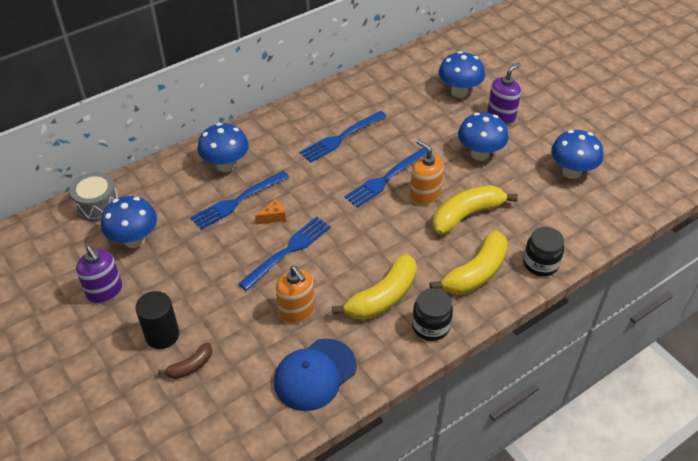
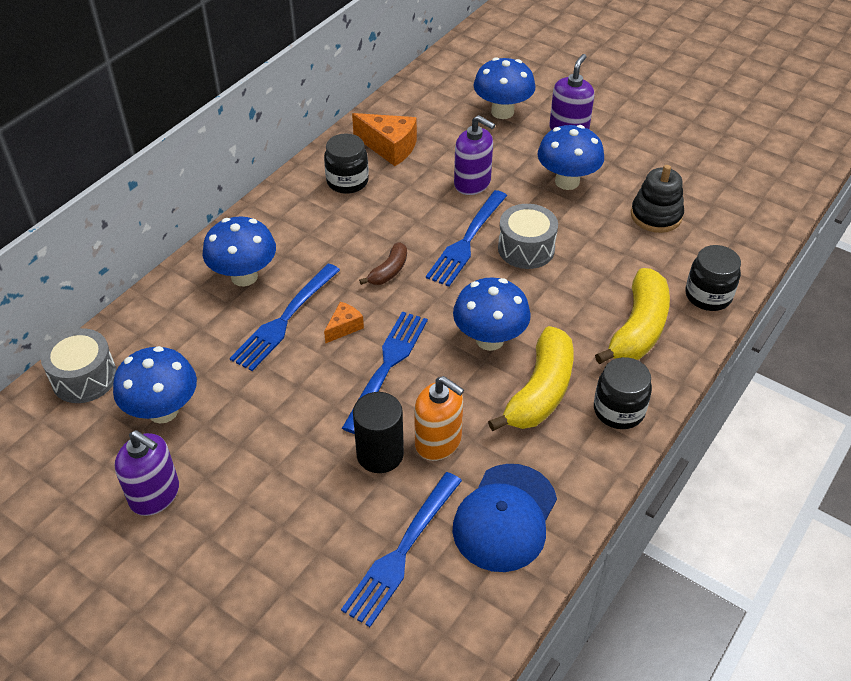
camera: 20 degrees left, 0 degrees up
(162, 335) = (269, 530): black cylinder -> black cylinder (380, 454)
(190, 366) = (331, 560): brown banana -> brown banana (389, 271)
(325, 117) = (347, 181): none -> black jar
(341, 138) = (382, 203): blue fork -> blue fork (402, 551)
(366, 99) = (389, 147): none -> orange cheese
(411, 139) = (472, 183): none -> purple soap dispenser
(425, 195) = (526, 248): orange soap dispenser -> grey drum
(467, 215) = (590, 260): yellow banana -> none
(533, 195) = (656, 215): none -> black stacking toy
(571, 172) = (686, 177): blue mushroom -> blue mushroom (489, 339)

